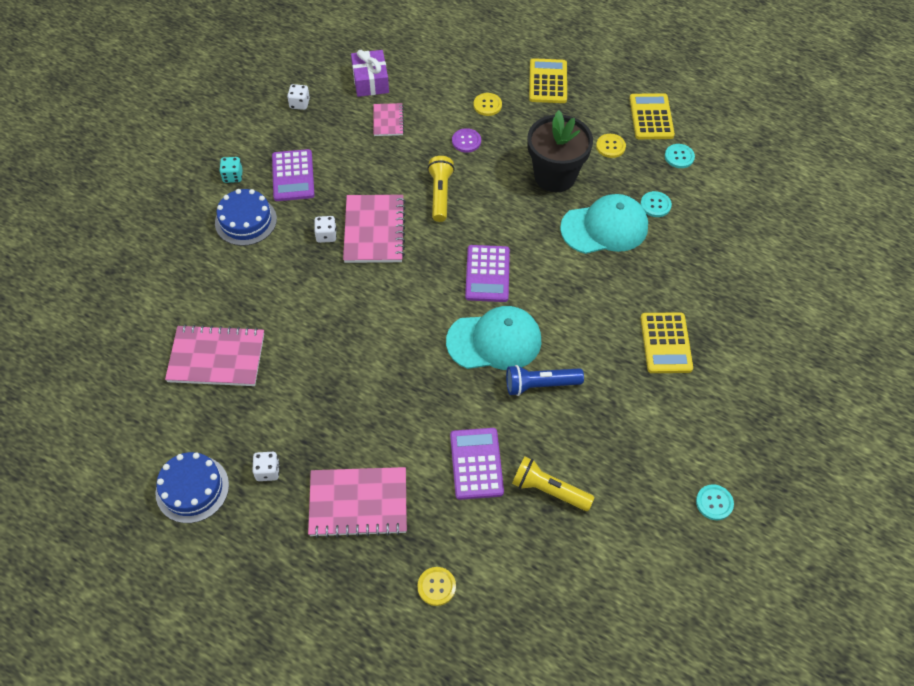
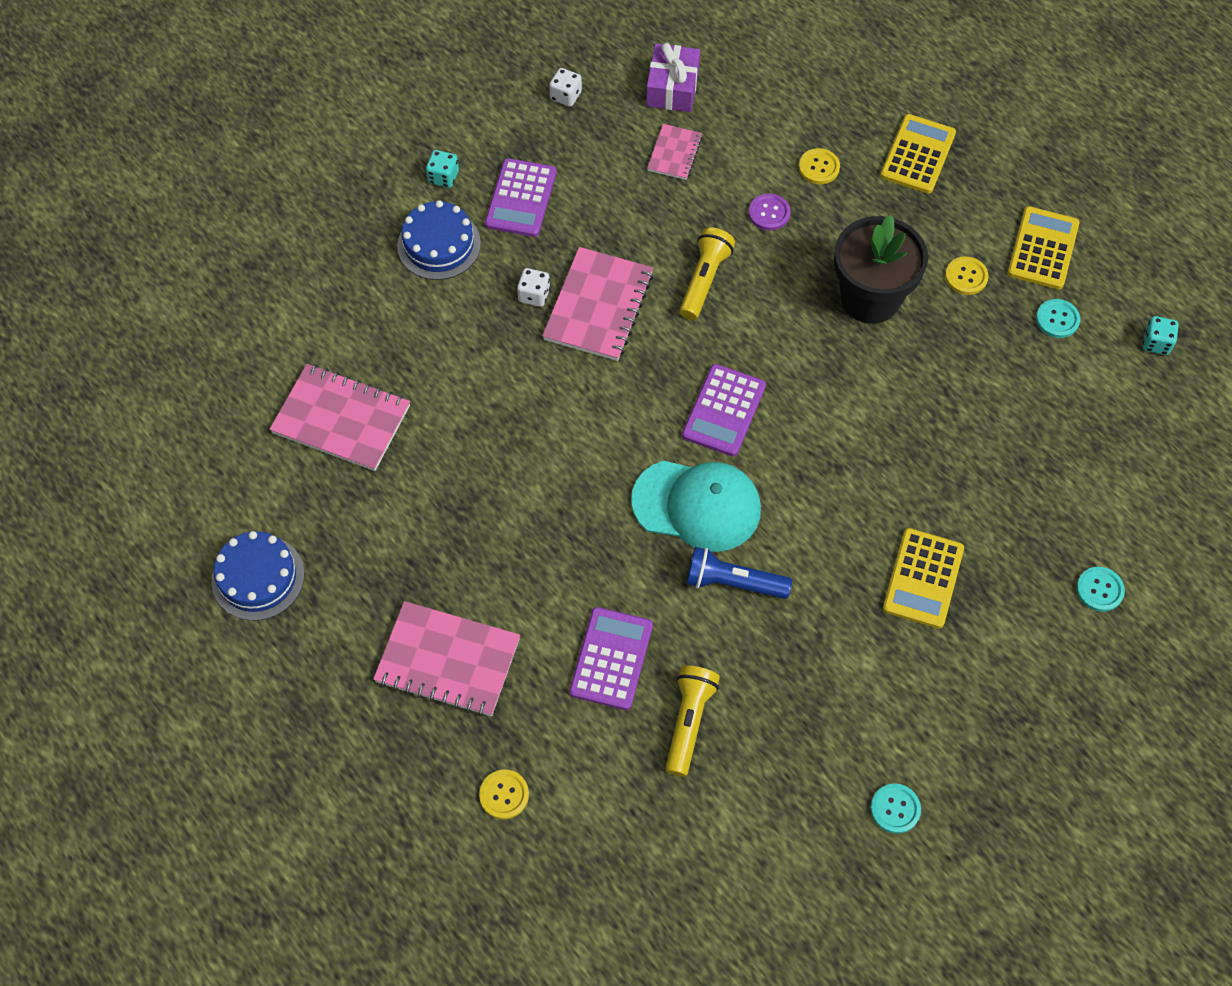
camera: 20 degrees right, 5 degrees up
(267, 471) = (353, 585): white dice -> none
(549, 490) = (689, 722): yellow flashlight -> yellow flashlight turned 60 degrees clockwise
(604, 227) = (908, 392): turquoise cap -> none
(655, 205) = (993, 380): turquoise button -> turquoise button (1099, 590)
(746, 154) = (1156, 343): none -> turquoise dice

